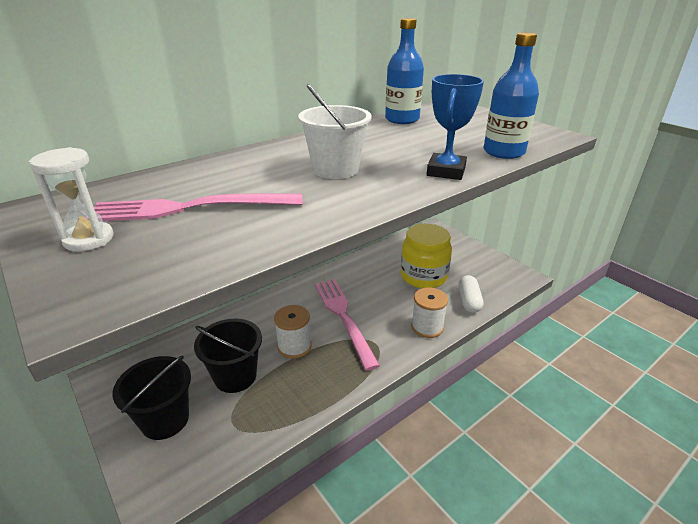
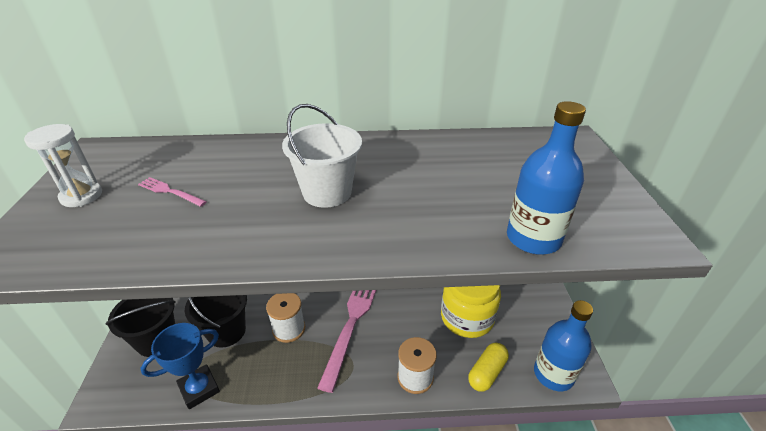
camera: 35 degrees right, 5 degrees up
(189, 208) = (170, 191): pink fork -> pink fork, size x0.46
(402, 119) = (483, 145): blue bottle -> blue bottle (553, 374)
(446, 171) = (425, 240): blue trophy -> blue trophy (199, 389)
(469, 301) = (487, 372): white capsule -> yellow capsule

